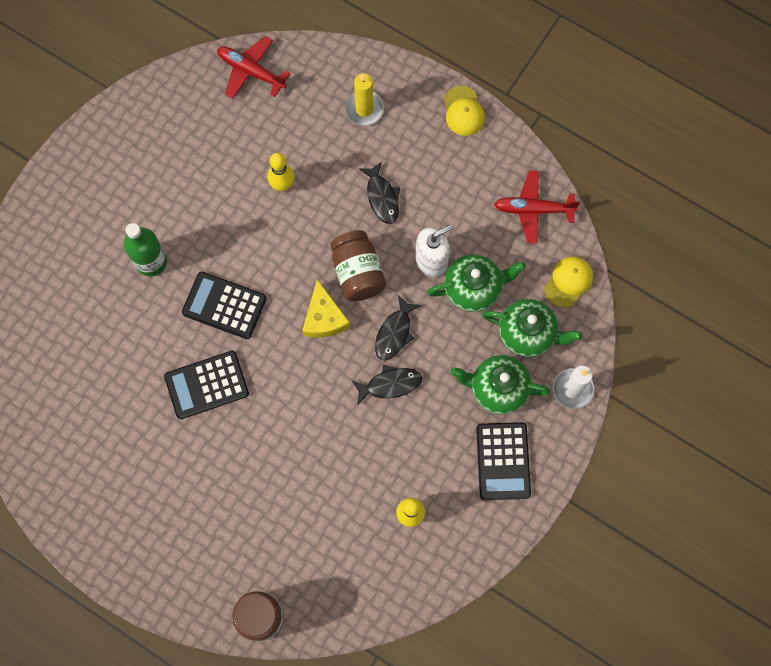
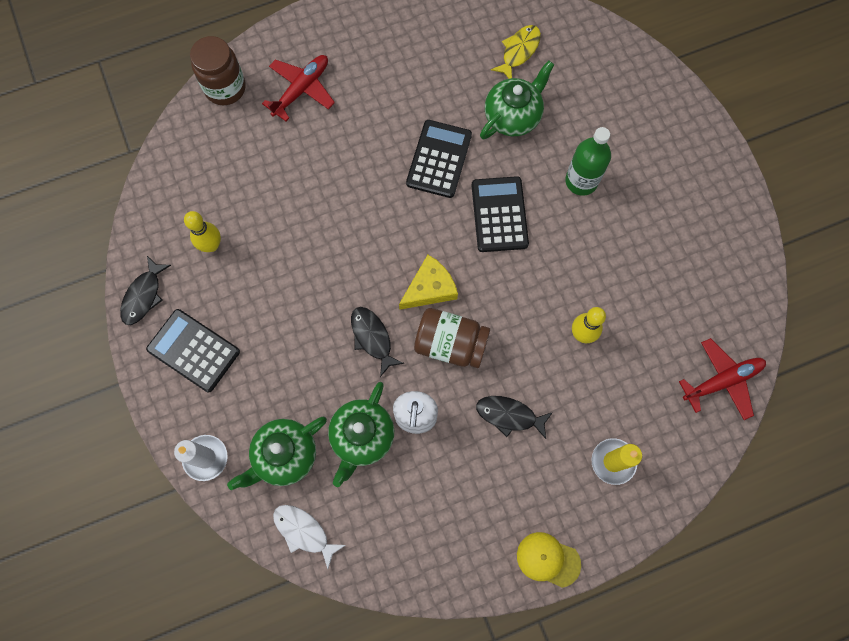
camera: 125 degrees right, 0 degrees up
(57, 387) = (519, 51): none -> yellow fish
(224, 305) = (499, 214): black calculator -> black calculator turned 60 degrees counterclockwise
(324, 317) = (430, 288): yellow cheese -> yellow cheese turned 120 degrees clockwise
(390, 384) = (330, 303): black fish -> black fish (144, 295)
(497, 389) = (257, 391): green teapot -> green teapot (513, 116)
(533, 209) = (398, 552): red plane -> red plane (301, 89)
(568, 282) = (304, 532): yellow cap -> white fish

